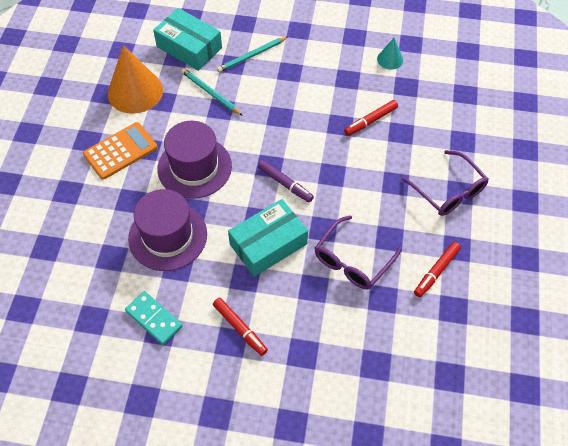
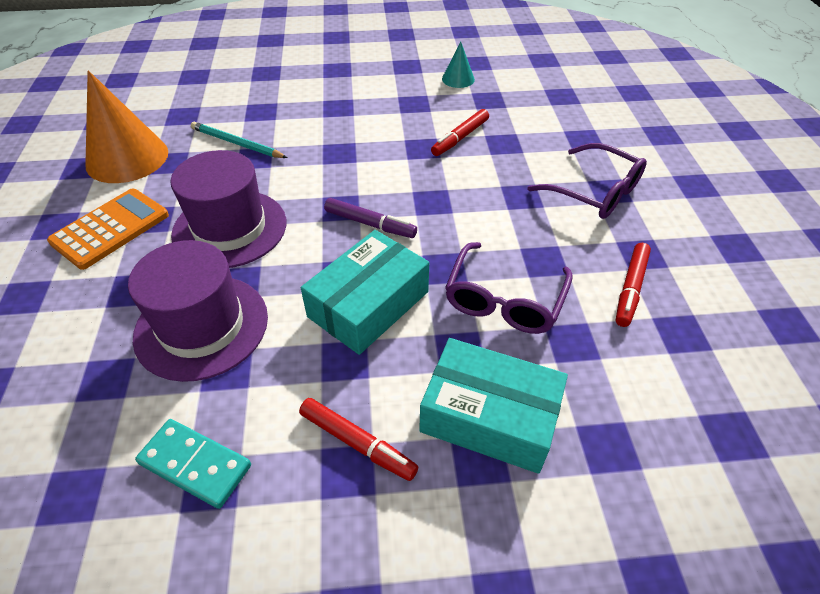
camera: 15 degrees left, 10 degrees down
(189, 47) = (198, 104): turquoise box -> turquoise box (489, 416)
(252, 56) = (284, 100): turquoise pencil -> none

